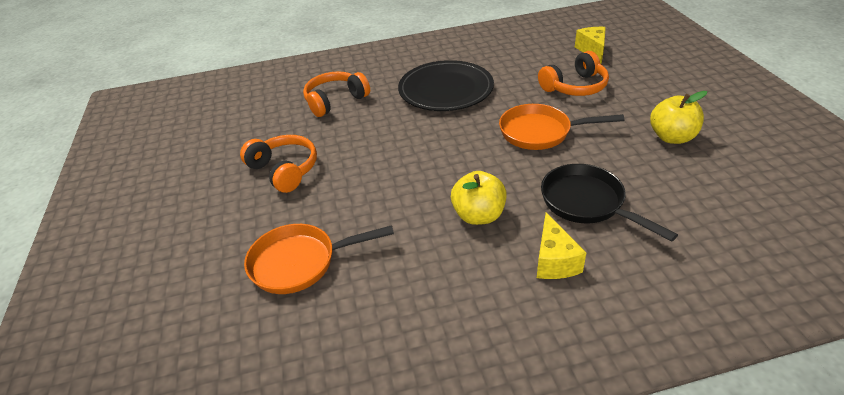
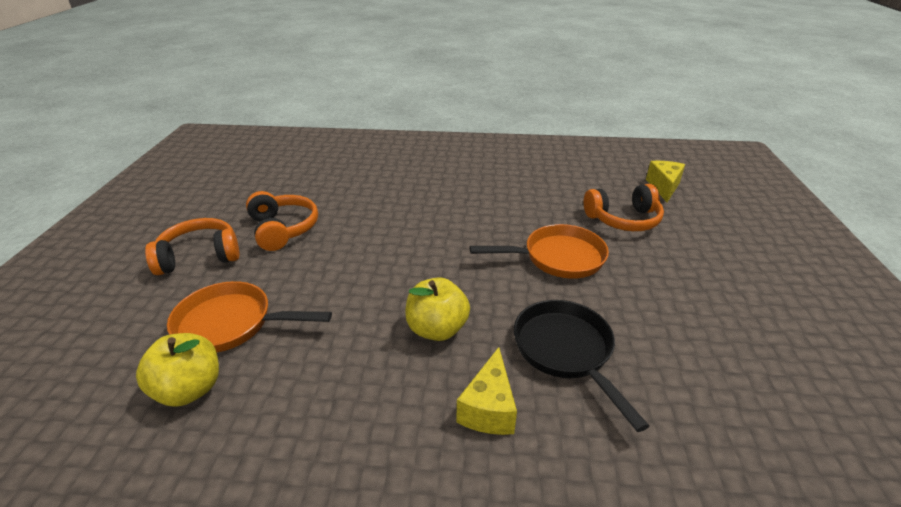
camera: 15 degrees right, 5 degrees down
(335, 101) = (373, 177): orange headphones -> orange headphones (199, 256)
(446, 89) = (484, 191): black plate -> none
(540, 132) = (557, 258): orange pan -> orange pan turned 150 degrees clockwise
(672, 137) = (710, 303): yellow apple -> yellow apple (189, 389)

